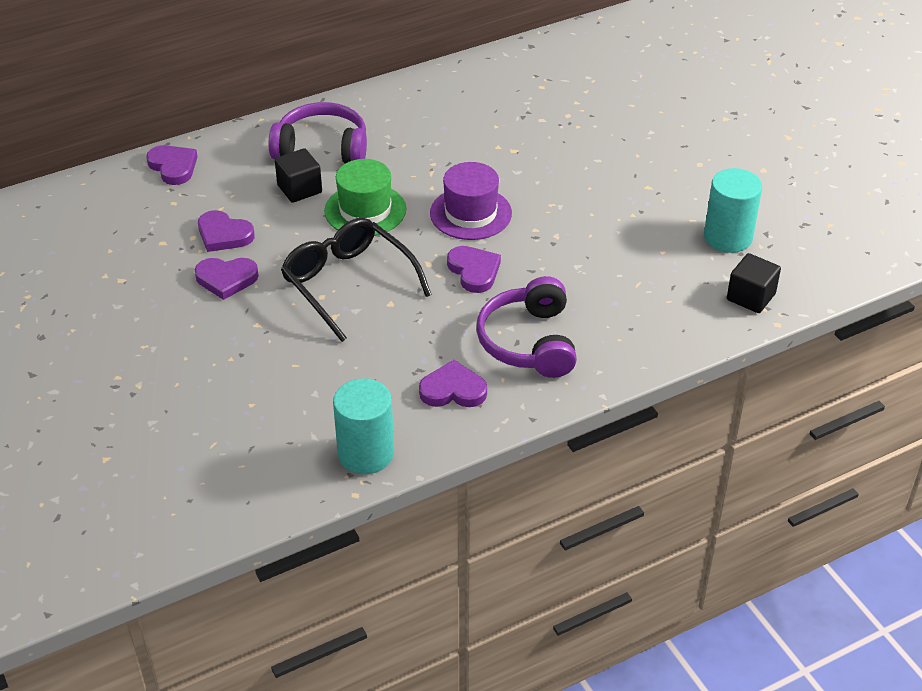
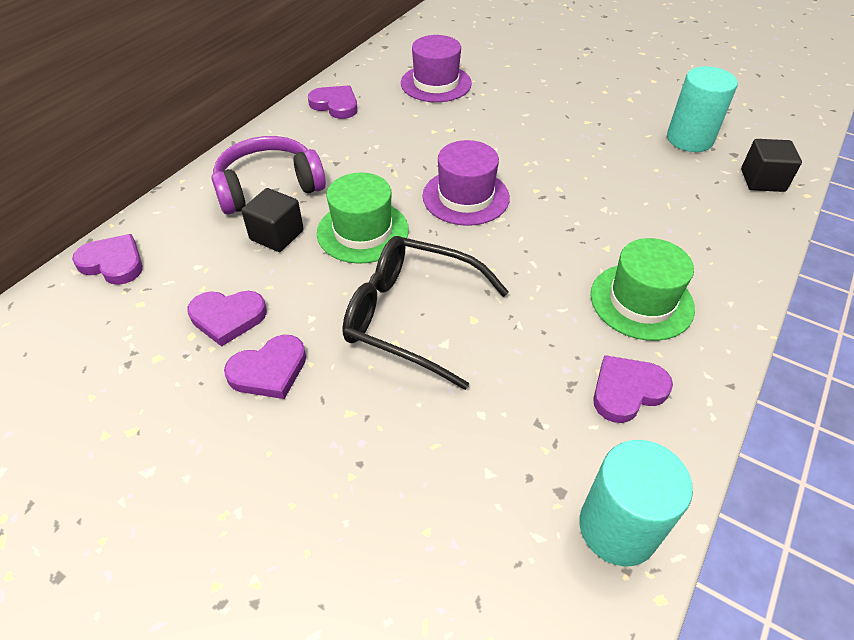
camera: 30 degrees left, 5 degrees up
(474, 271) = (521, 250): purple heart -> purple heart (335, 105)
(529, 342) = (641, 301): purple headphones -> green hat
(543, 101) = (436, 83): none -> purple hat

